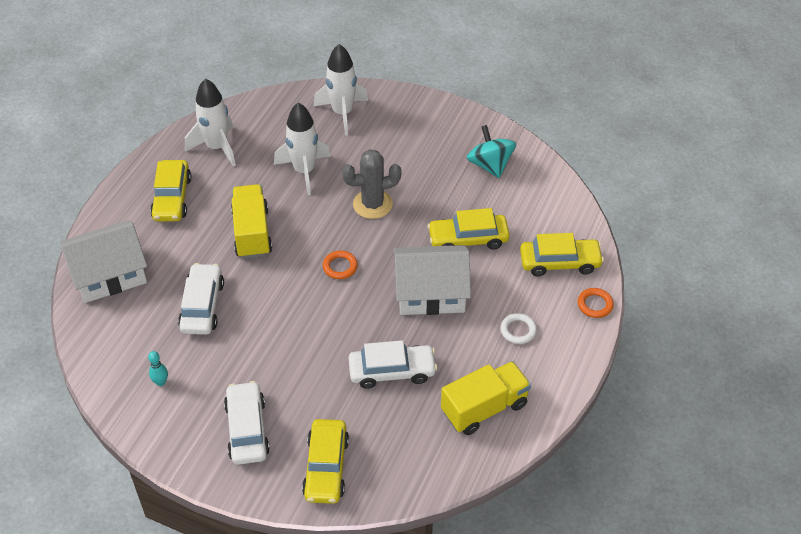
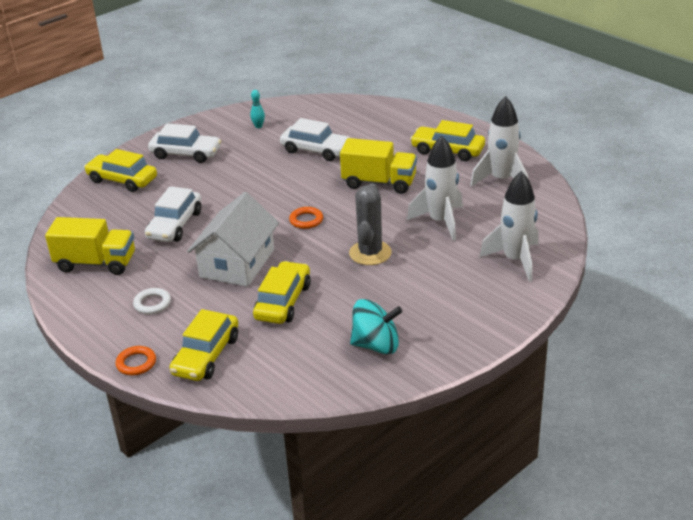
camera: 115 degrees right, 15 degrees down
(109, 274) = (379, 116): white house -> none
(484, 408) = (96, 263): yellow truck -> yellow truck turned 75 degrees counterclockwise

